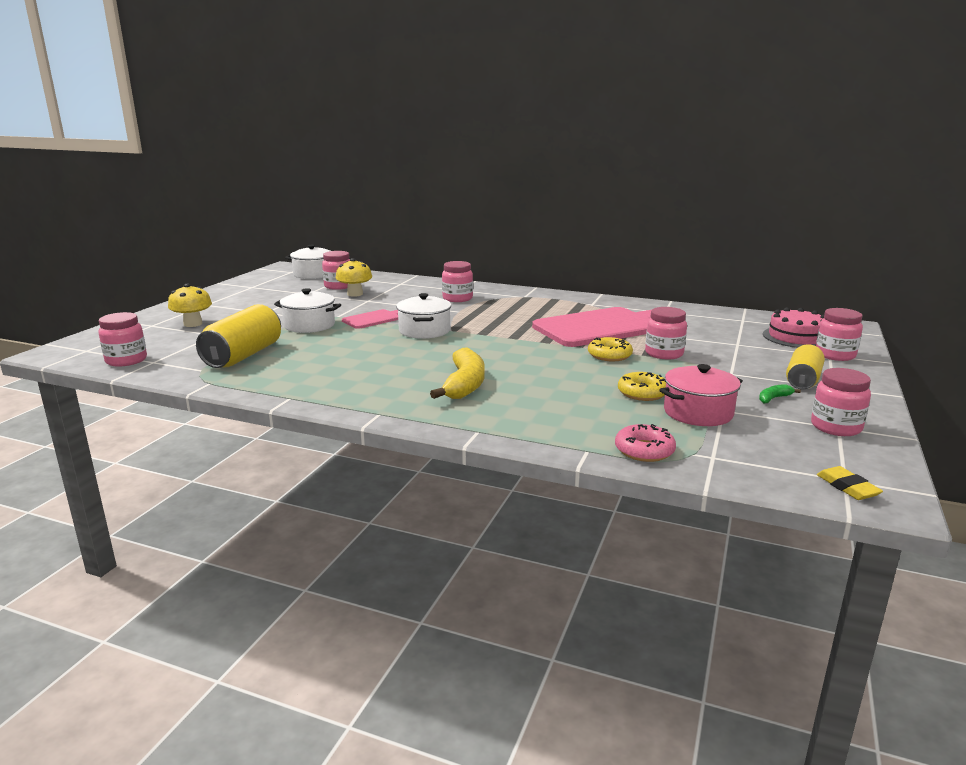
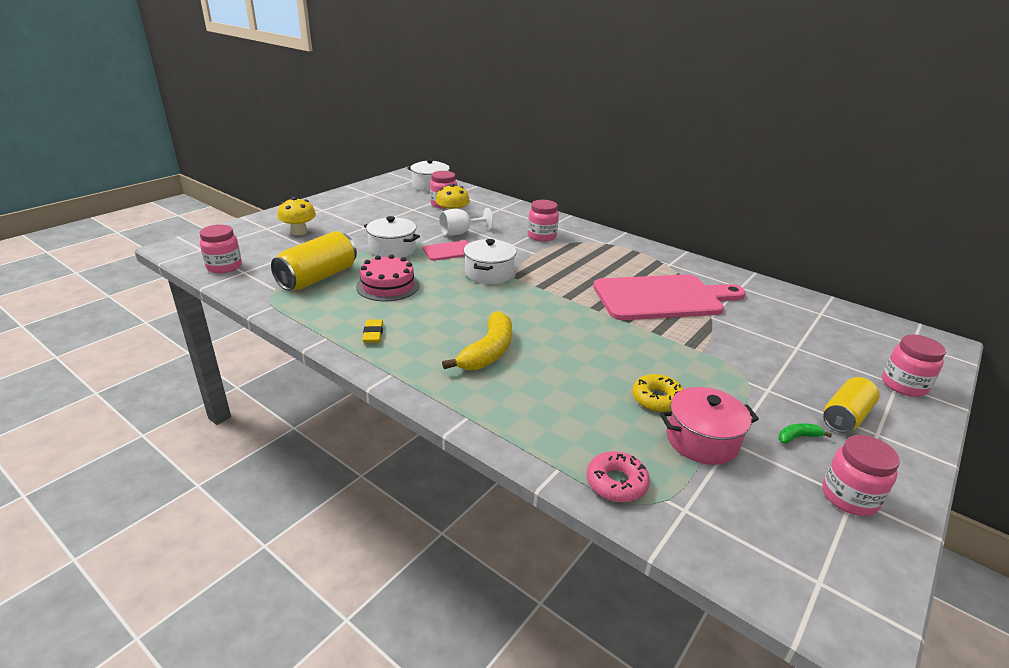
camera: 15 degrees right, 10 degrees up
(372, 305) = (460, 233): none -> white goblet
(609, 355) = (650, 339): yellow donut -> none
(664, 354) = (709, 347): pink jar -> none
(796, 337) = (870, 350): pink cake -> pink cake (388, 286)
(847, 487) = (816, 596): yellow eraser -> yellow eraser (373, 334)

